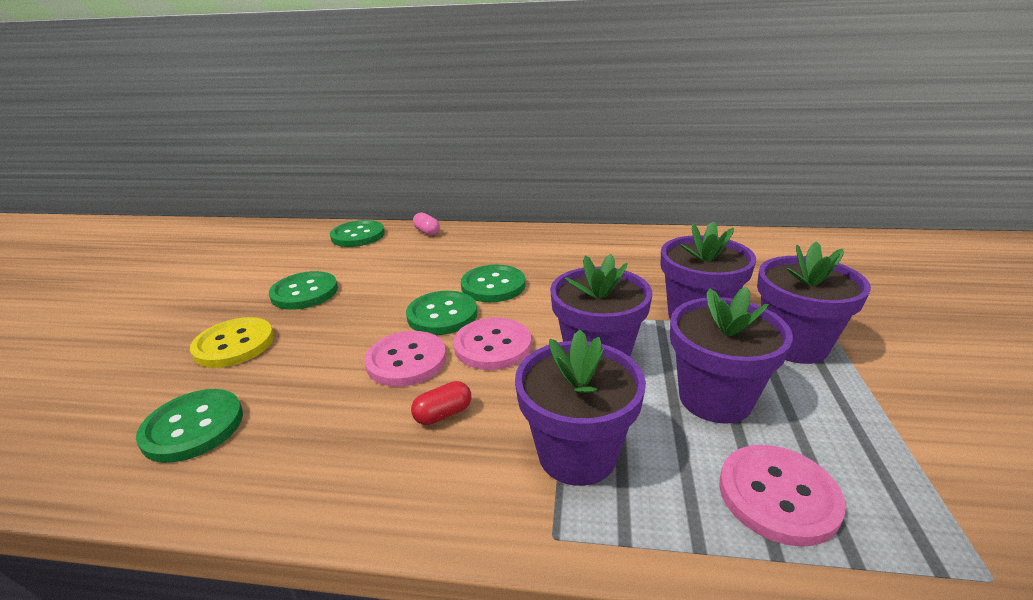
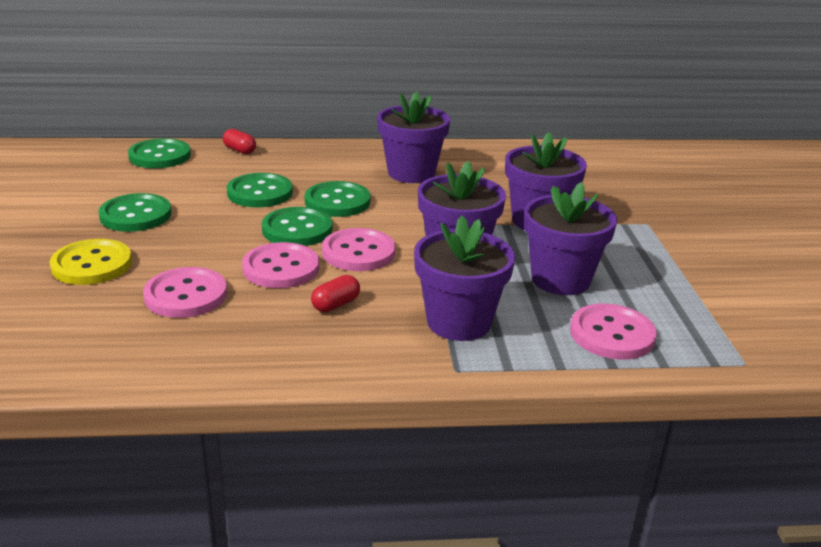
camera: 15 degrees left, 0 degrees up
(193, 427) = (103, 330): green button -> green button (260, 193)
(297, 388) = (186, 295): none -> pink button
(427, 232) = (239, 150): pink capsule -> red capsule
(794, 345) = (620, 238): purple flower pot -> purple flower pot (411, 173)

